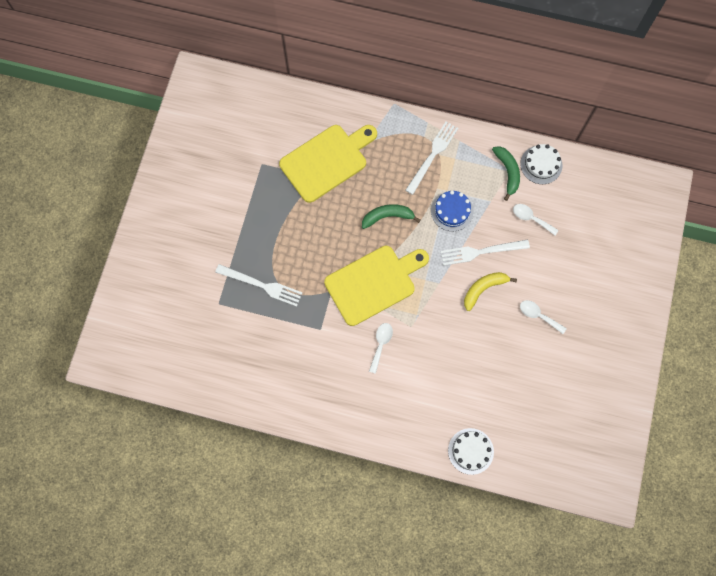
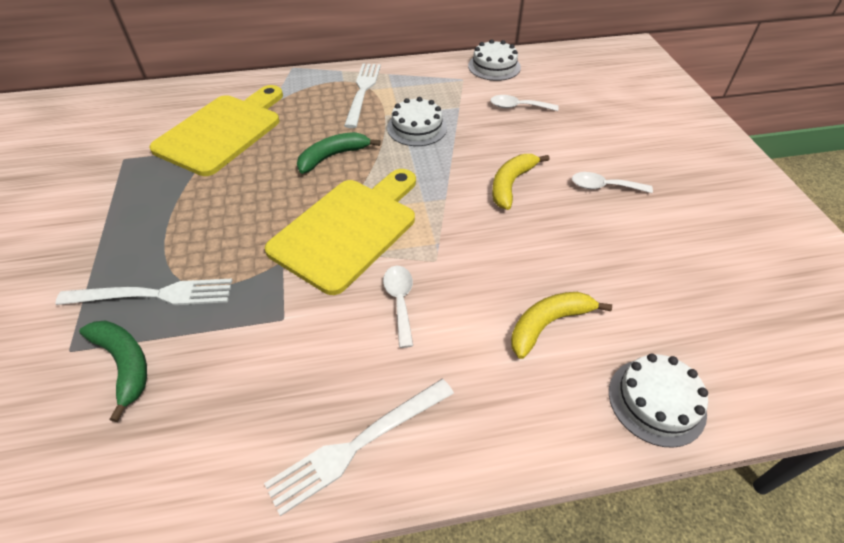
camera: 25 degrees left, 25 degrees down
(446, 391) = (548, 324): none -> yellow banana
(452, 211) = (417, 128): blue cake -> white cake
(481, 252) = (480, 151): white fork -> white fork (358, 445)
(507, 172) = (461, 81): green banana -> green banana (124, 364)

